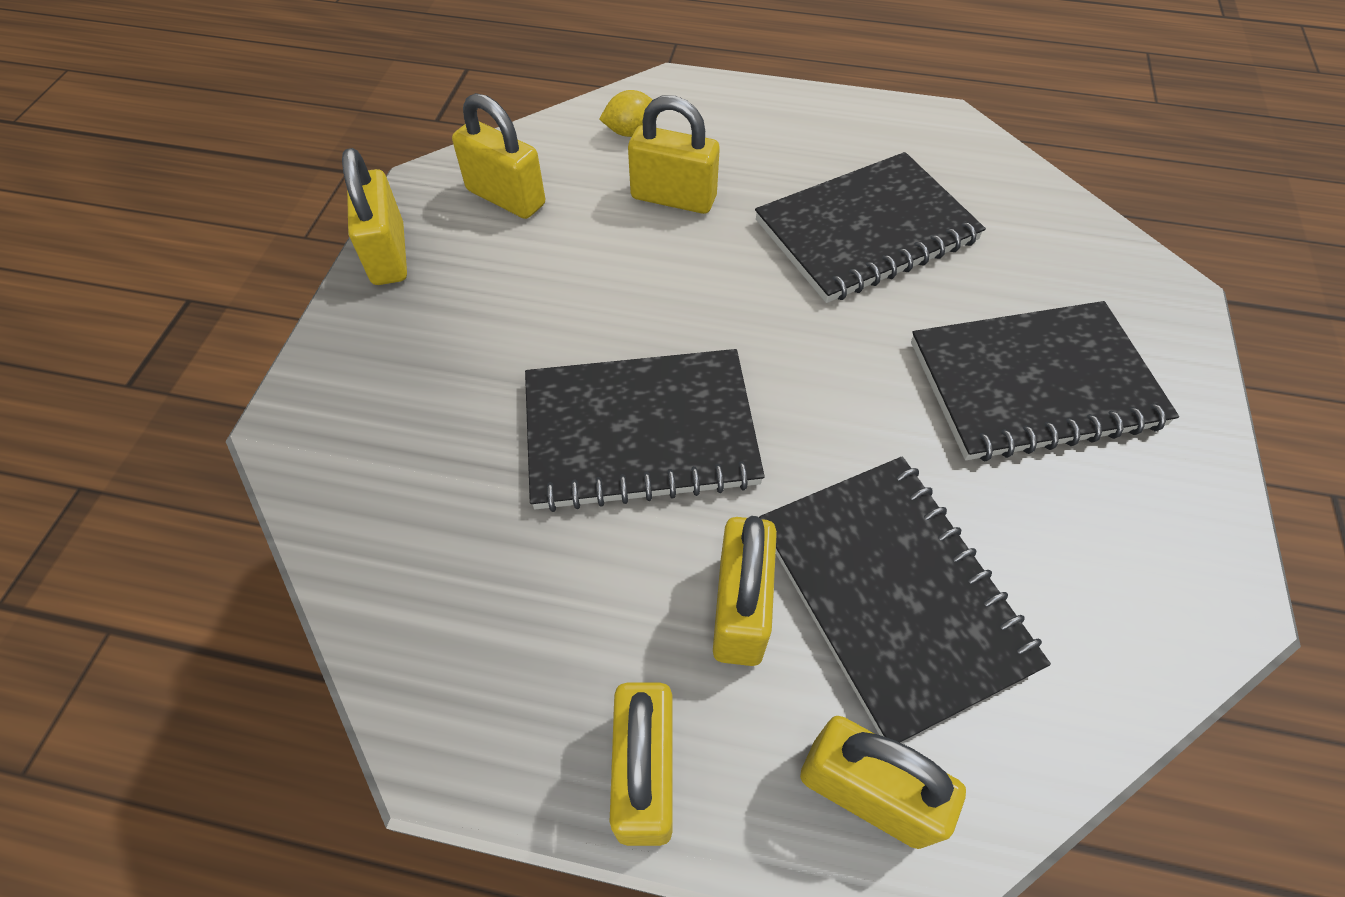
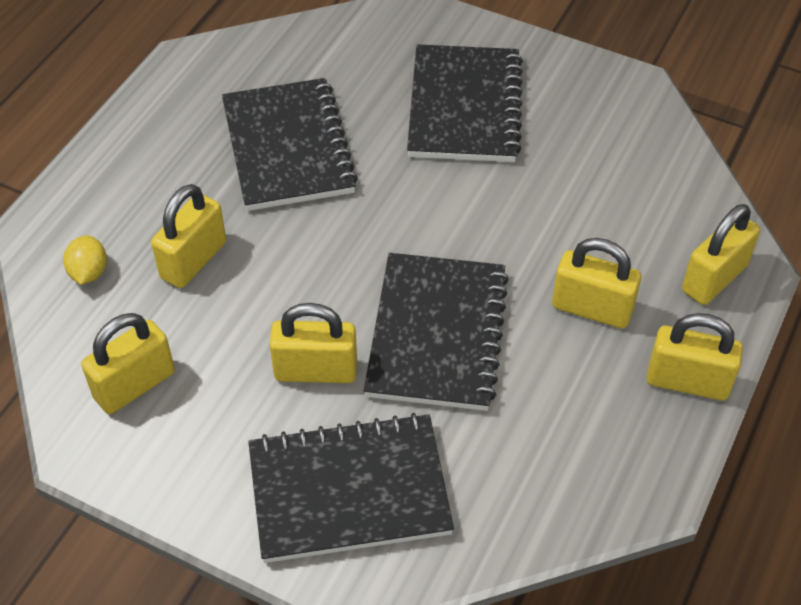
camera: 75 degrees left, 5 degrees down
(389, 254) = (171, 490): yellow padlock -> yellow padlock (316, 370)
(892, 594) = (599, 229): black notebook -> black notebook (349, 491)

